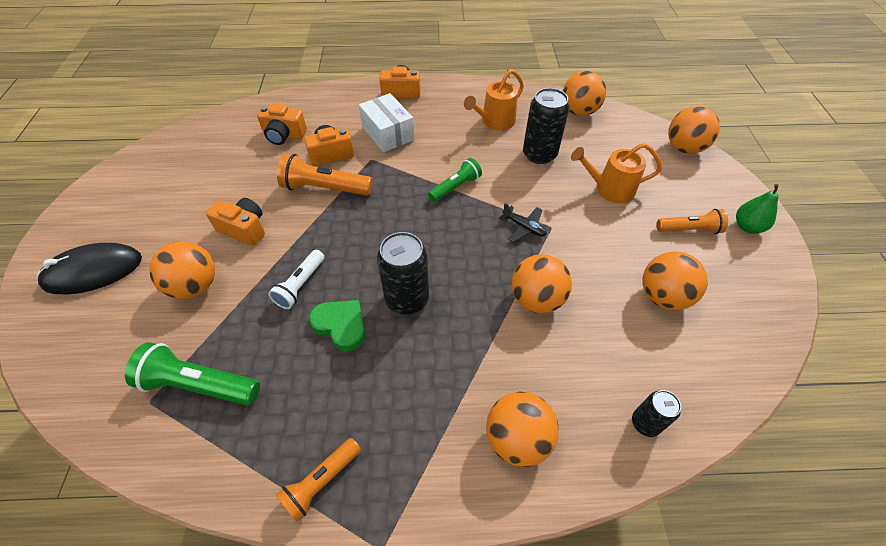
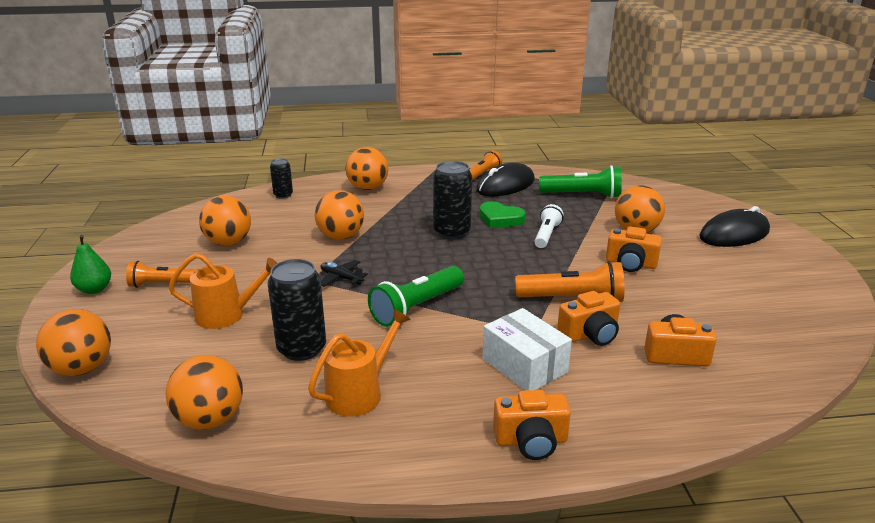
camera: 175 degrees right, 25 degrees down
(297, 430) = (505, 185): none -> black mouse
(455, 187) = (416, 307): green flashlight -> green flashlight, size x1.53

